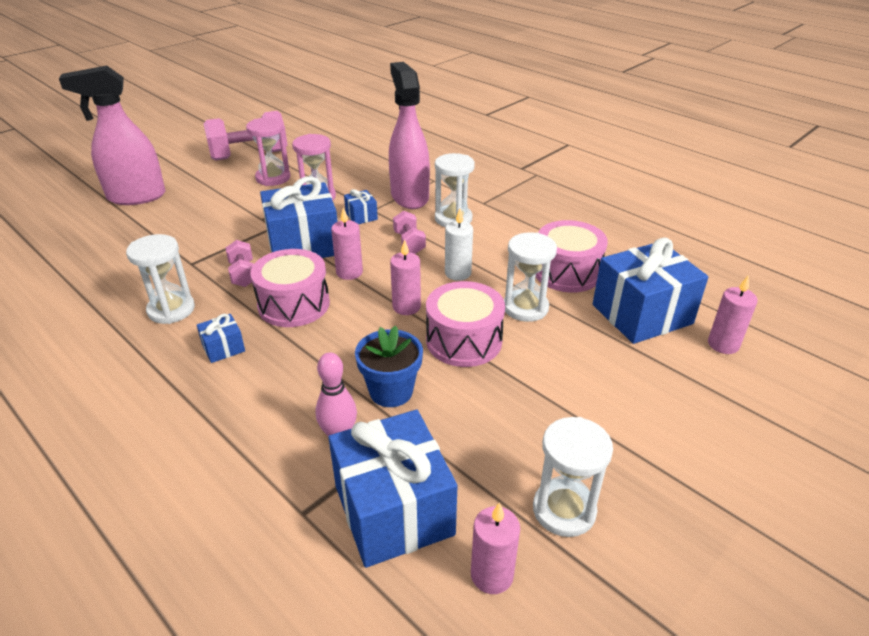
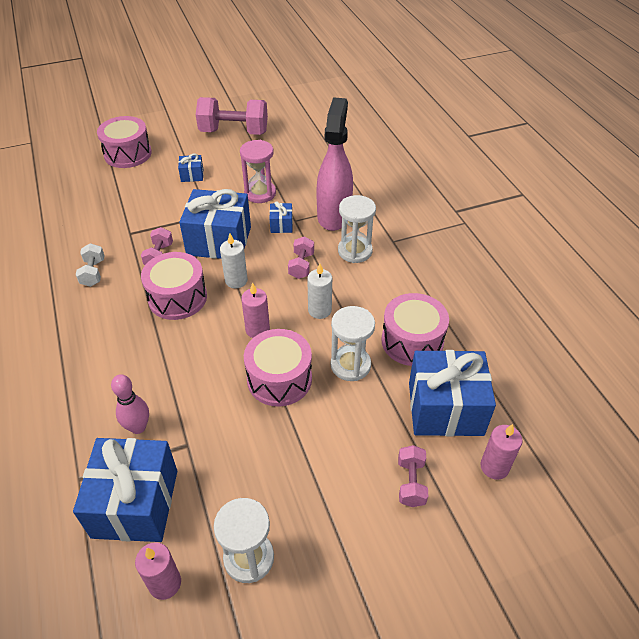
camera: 25 degrees right, 10 degrees up
(136, 197) = (128, 154): pink spray bottle -> pink drum
(171, 310) = (93, 273): white hourglass -> white dumbbell
(223, 348) = (108, 320): blue gift -> blue gift (192, 175)
(273, 178) = (237, 162): pink hourglass -> none
(349, 272) = (236, 280): pink candle -> white candle
(391, 391) = (196, 404): blue flower pot -> none
(663, 383) = (411, 483): none -> pink dumbbell

